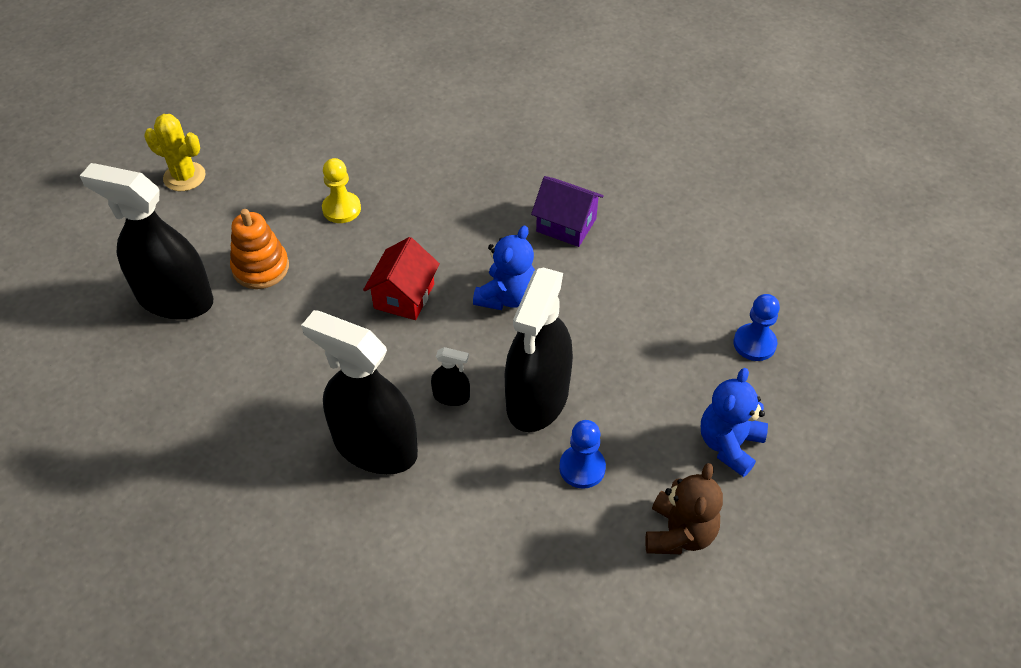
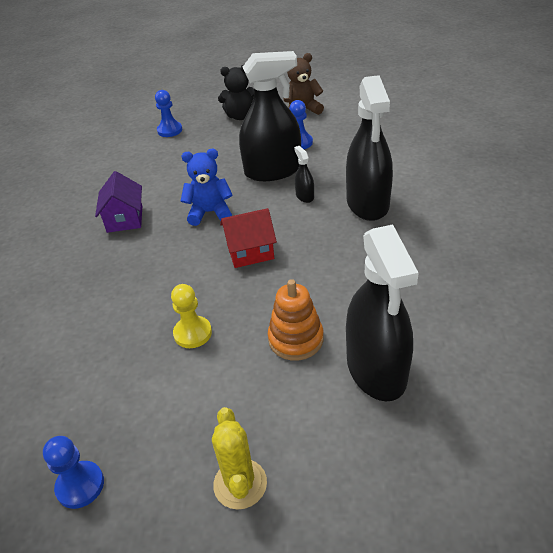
camera: 120 degrees left, 10 degrees down
(273, 107) = (80, 485): none -> blue pawn
(729, 444) = (241, 116): blue teddy bear -> black teddy bear

